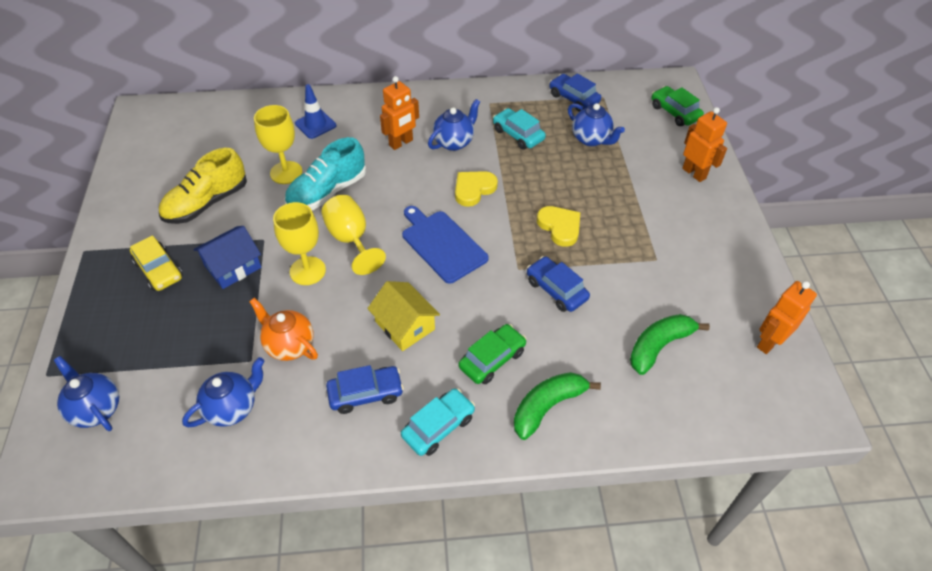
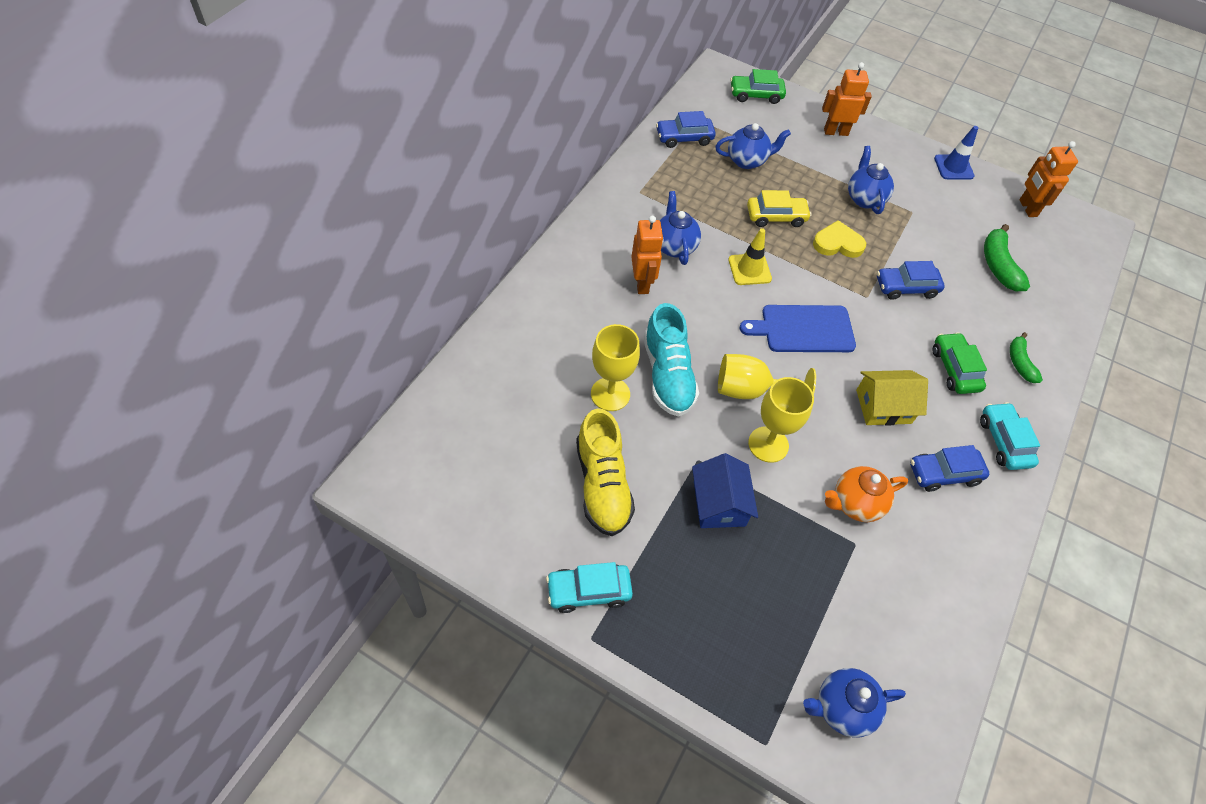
camera: 60 degrees left, 5 degrees up
(159, 270) = (677, 573): yellow car -> yellow car (776, 217)
(232, 408) = (905, 584): blue teapot -> blue teapot (864, 198)
(315, 124) = (553, 333): blue traffic cone -> blue traffic cone (953, 167)
(366, 393) = (944, 473): blue car -> blue car turned 120 degrees counterclockwise
(473, 189) = (749, 269): yellow heart -> yellow traffic cone
(518, 134) = (701, 200): turquoise car -> turquoise car (588, 591)
(547, 406) = (1019, 363): green banana -> green banana, size x0.65

